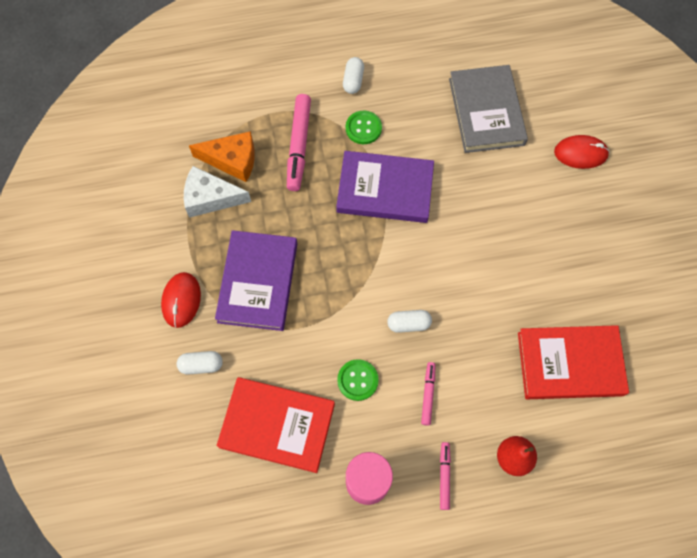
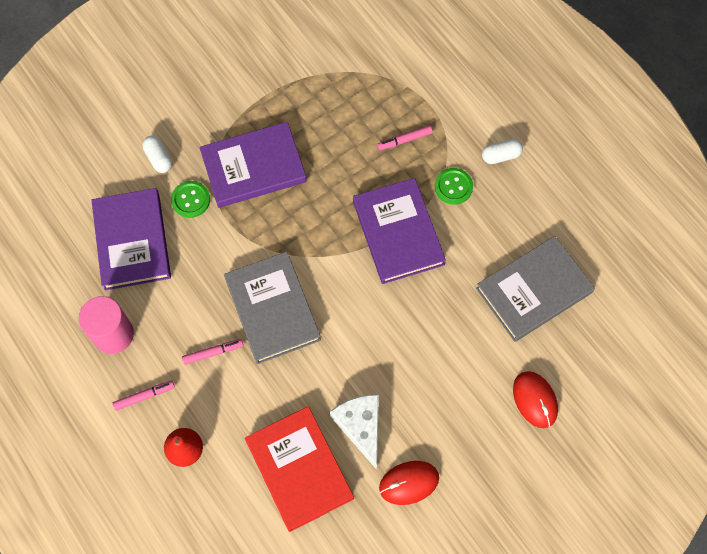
camera: 65 degrees right, 0 degrees up
(181, 300) = (208, 116): red mouse -> red mouse (409, 483)
(210, 198) = (314, 93): white cheese -> white cheese (360, 426)
(232, 160) = (361, 92): orange cheese -> none
(277, 425) = (132, 241): red book -> purple book
(299, 146) = (404, 140): pink marker -> pink marker, size x0.54
(357, 380) = (200, 288): green button -> green button (190, 200)
(408, 324) = (272, 309): white capsule -> grey book

